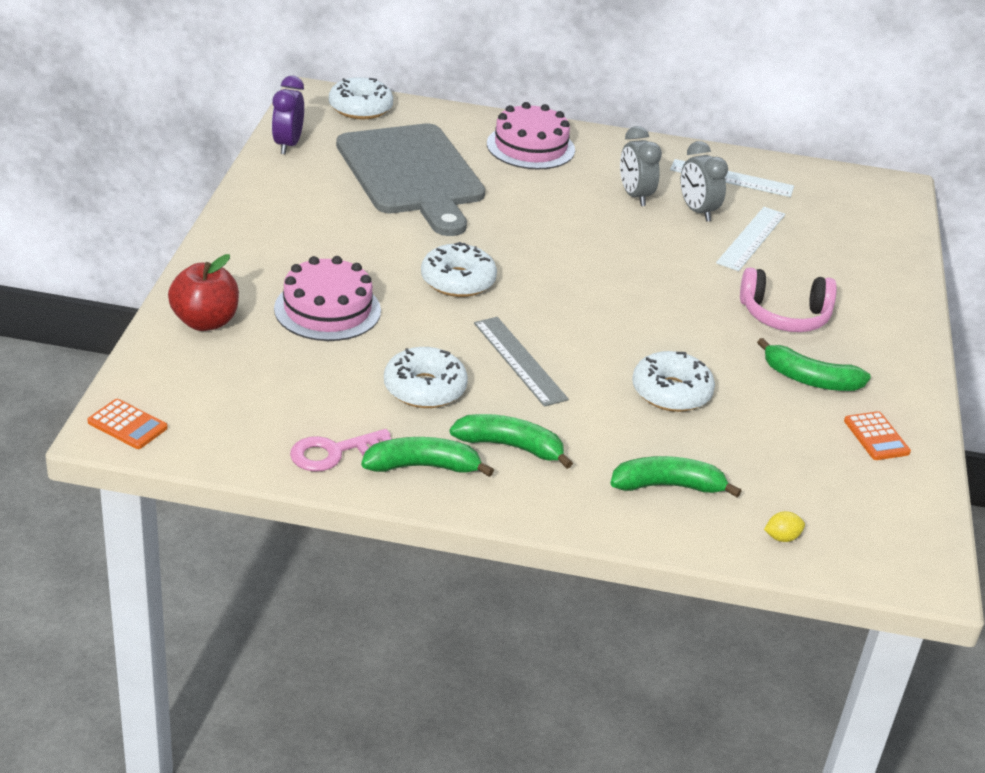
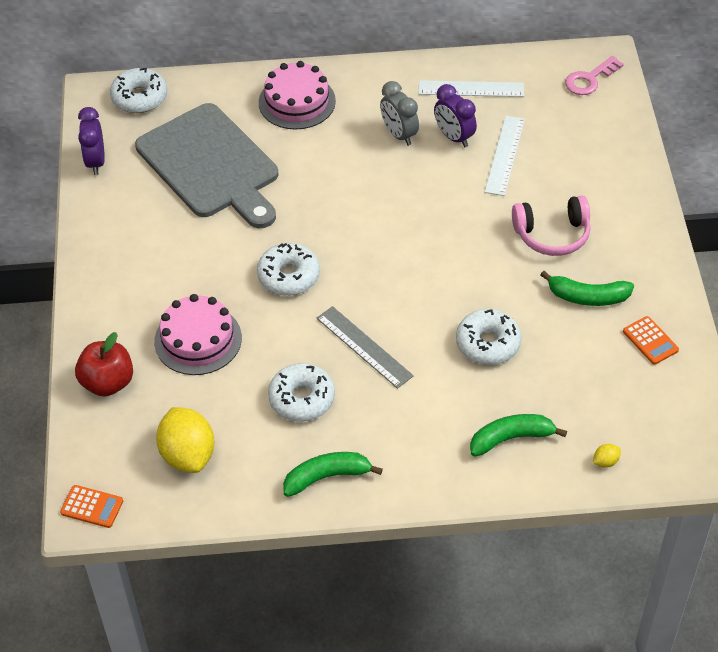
camera: 10 degrees left, 15 degrees up
(265, 406) = (188, 455): none -> yellow lemon
(333, 452) = (256, 484): pink key -> pink key (589, 79)
(510, 446) = (385, 436): green banana -> none
(697, 211) = (454, 137): grey clock -> purple clock

